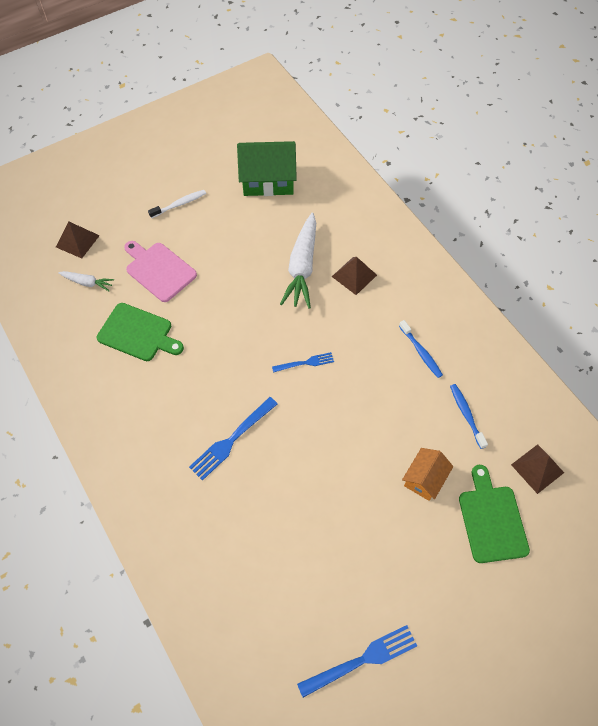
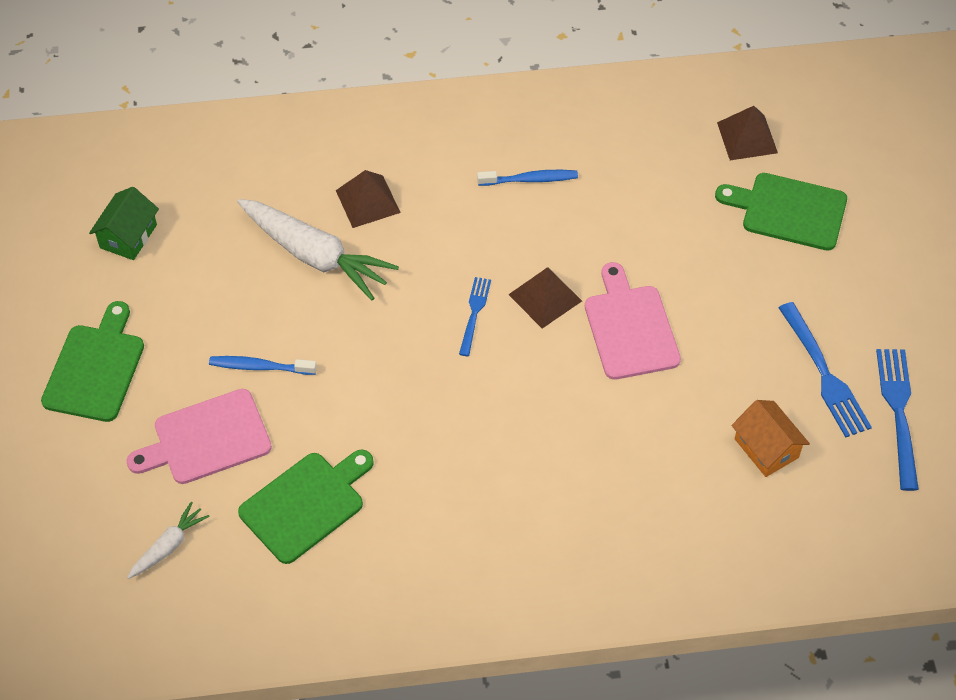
camera: 65 degrees left, 5 degrees down
(77, 241) = (75, 536): brown pyramid -> brown pyramid (545, 297)
(179, 204) = (96, 368): white toothbrush -> green cutting board
(232, 440) = (546, 444): blue fork -> blue fork (824, 374)
(268, 180) = (128, 236): green house -> green house, size x0.58
(340, 454) = (630, 328): none -> pink cutting board
(424, 479) = (706, 253): orange house -> orange house (766, 448)
(466, 414) = (643, 173): blue toothbrush -> blue toothbrush (259, 367)

